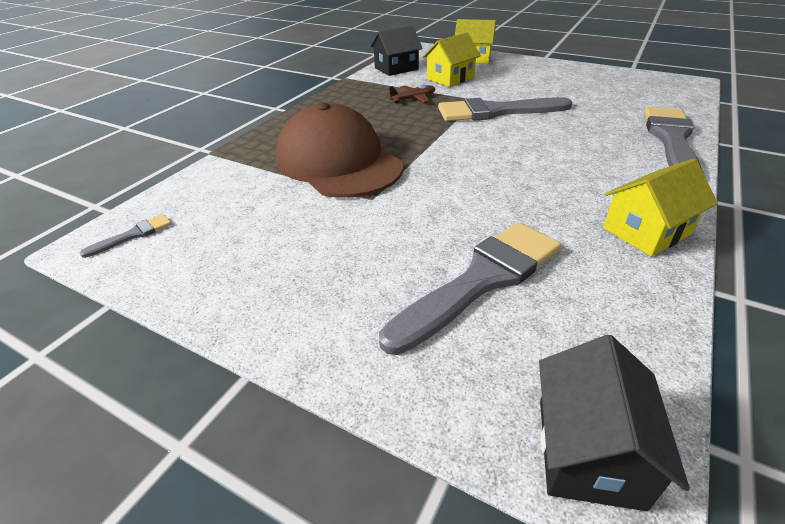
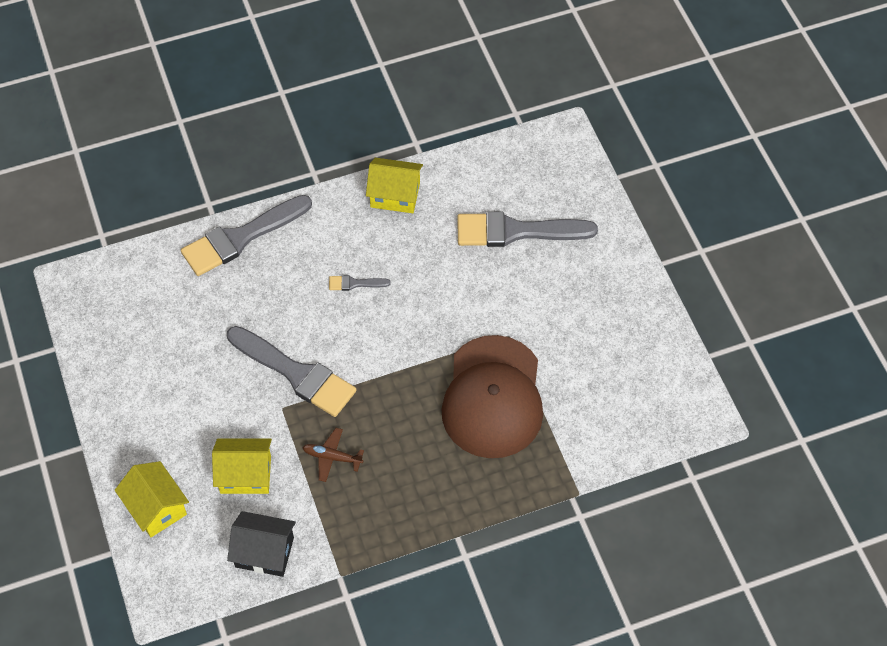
camera: 140 degrees left, 20 degrees up
(133, 235) = (676, 410): grey brush -> grey brush (355, 283)
(588, 451) = (563, 148): black house -> none

